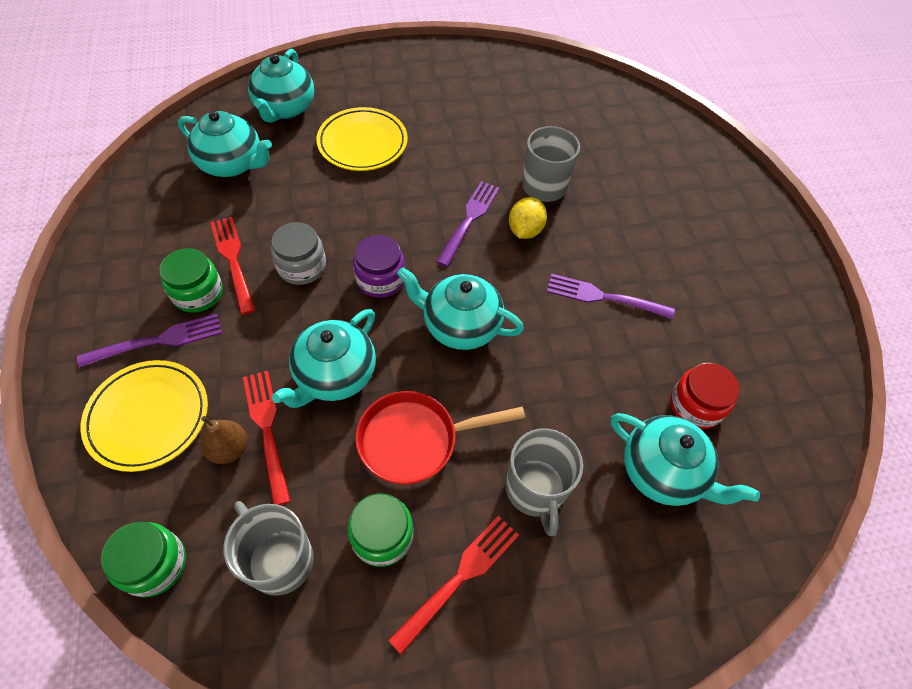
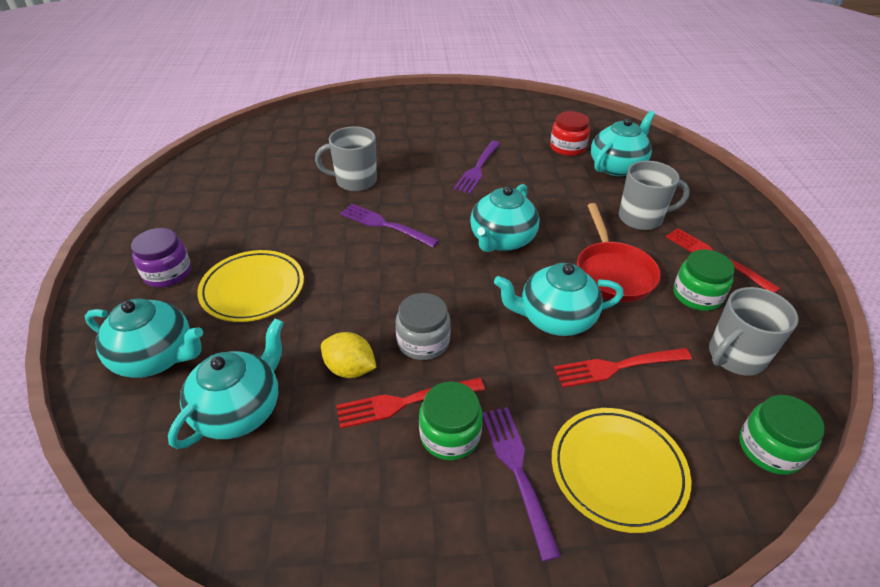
camera: 80 degrees left, 15 degrees down
(229, 449) = (642, 395): brown pear -> none
(334, 375) = (555, 319): turquoise teapot -> turquoise teapot turned 135 degrees clockwise
(380, 279) = (446, 284): purple jar -> purple jar (167, 273)
(525, 230) = (404, 196): yellow lemon -> yellow lemon (350, 369)

